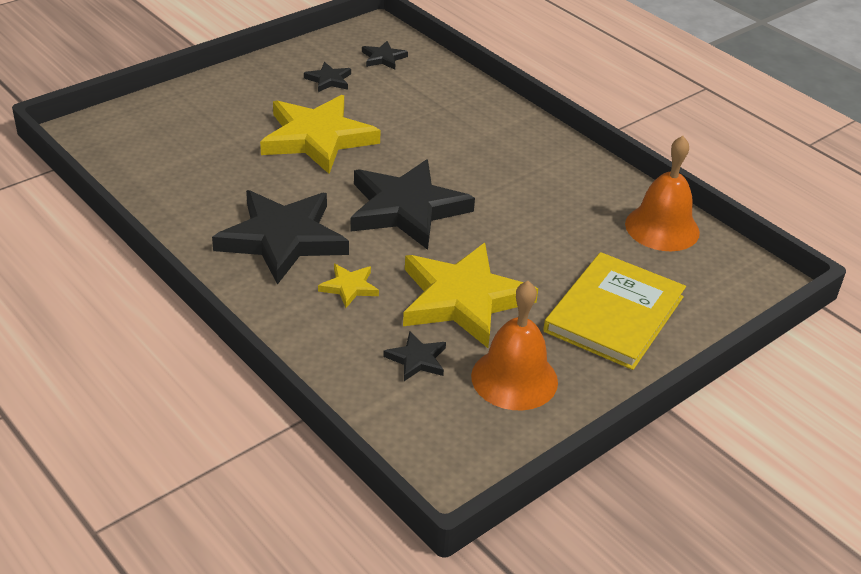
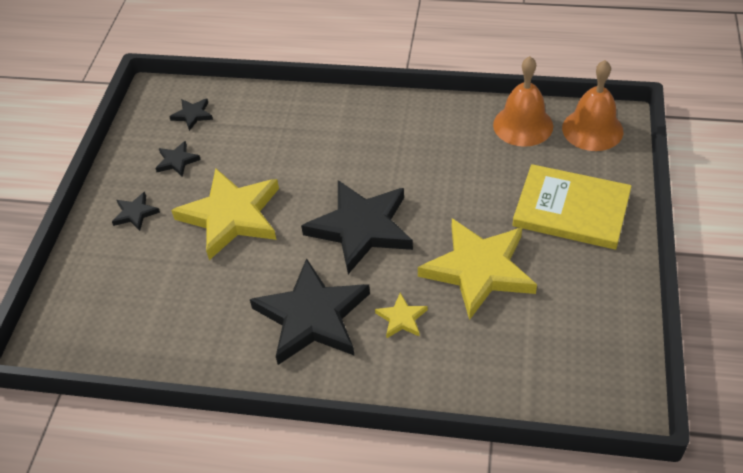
camera: 35 degrees left, 10 degrees up
(417, 359) = (507, 337): black star -> black star (135, 213)
(514, 378) = (575, 302): orange bell -> orange bell (592, 129)
(614, 314) = (571, 209): yellow book -> yellow book turned 60 degrees counterclockwise

